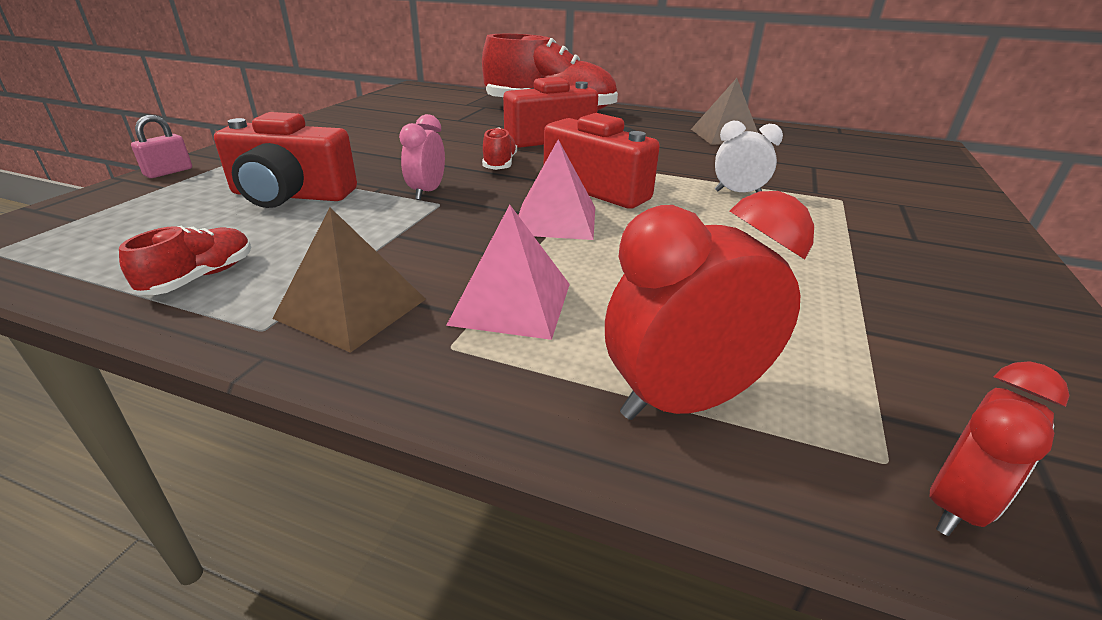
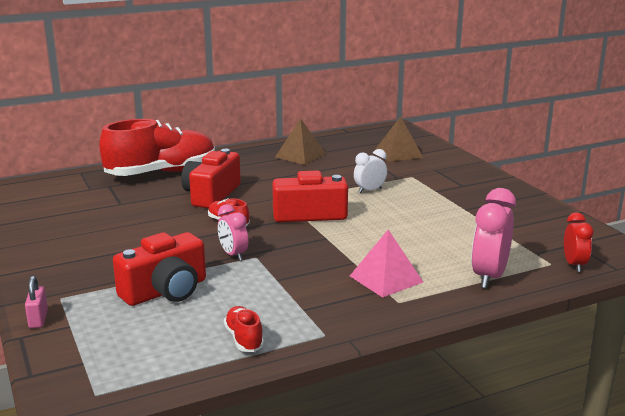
camera: 45 degrees left, 10 degrees down
(351, 308) = (337, 312): brown pyramid -> brown pyramid (399, 153)
(555, 220) = (326, 239): pink pyramid -> none
(683, 401) = (489, 277): red clock -> pink clock

